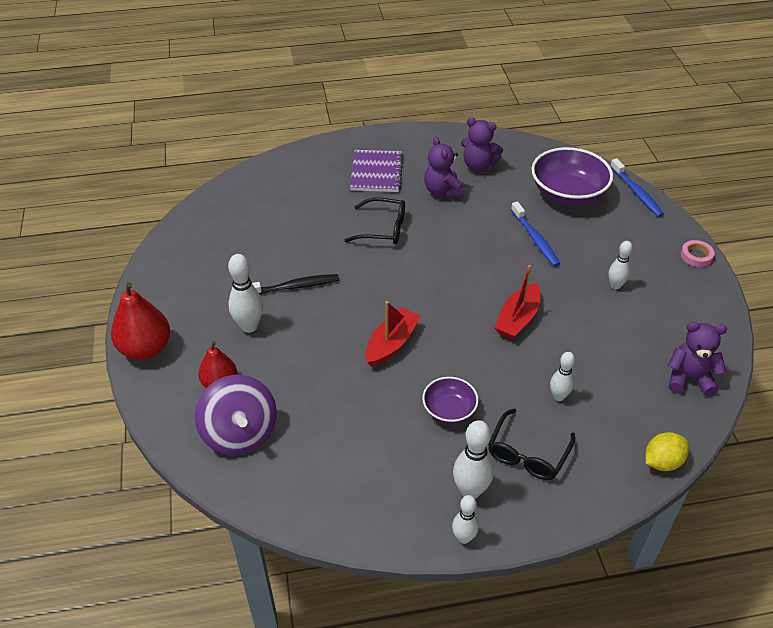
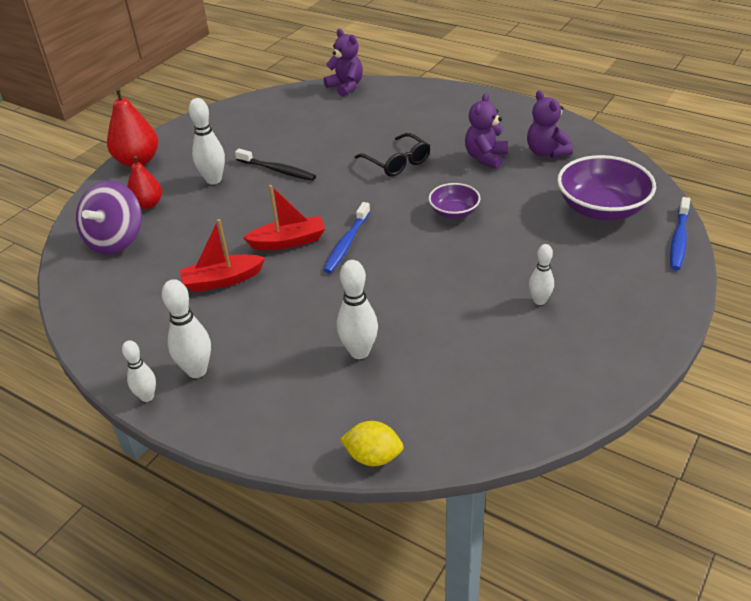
camera: 45 degrees right, 5 degrees down
(376, 173) = (449, 122): purple notebook -> none
(449, 410) = (263, 308): purple bowl -> purple bowl (454, 212)
(518, 319) = (411, 278): red boat -> red boat (222, 280)
(528, 453) = (275, 375): black glasses -> none
(535, 239) = (516, 229): blue toothbrush -> blue toothbrush (347, 243)
(558, 396) = (359, 352): white bowling pin -> white bowling pin, size x1.56
(689, 378) = (500, 412): purple teddy bear -> purple teddy bear (346, 87)
(696, 256) = (665, 321): pink tape -> none

